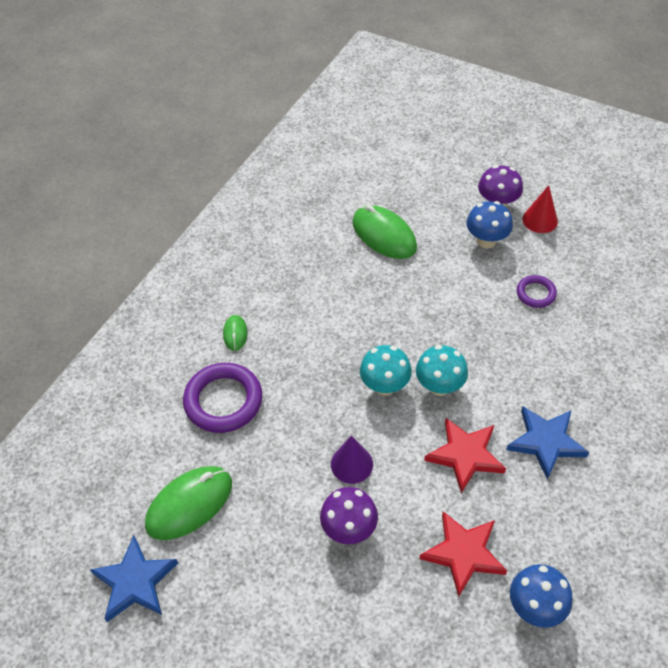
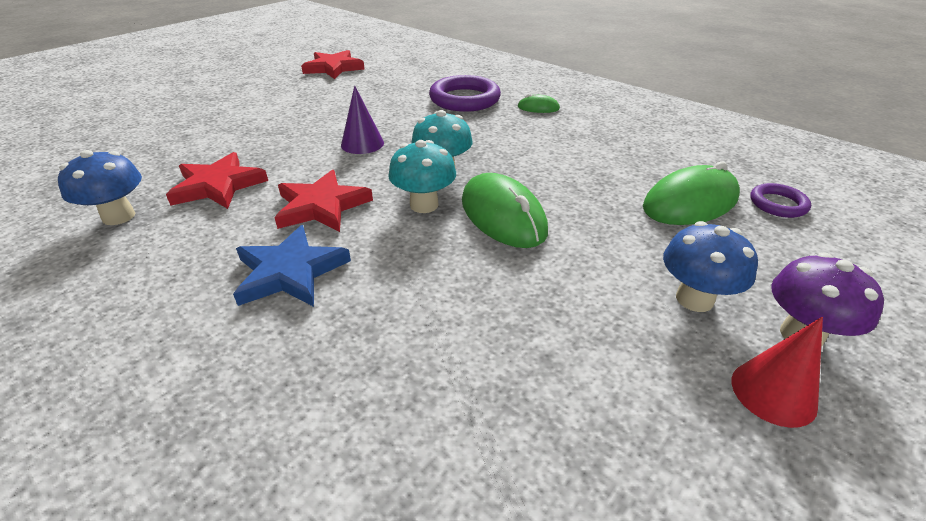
camera: 100 degrees right, 15 degrees down
(135, 582) = (333, 68): blue star -> red star
(189, 504) = (377, 84): green mouse -> green mouse (503, 216)
(349, 529) = (300, 136): purple mushroom -> none
(535, 293) = (565, 332): purple ring -> purple ring (778, 204)

